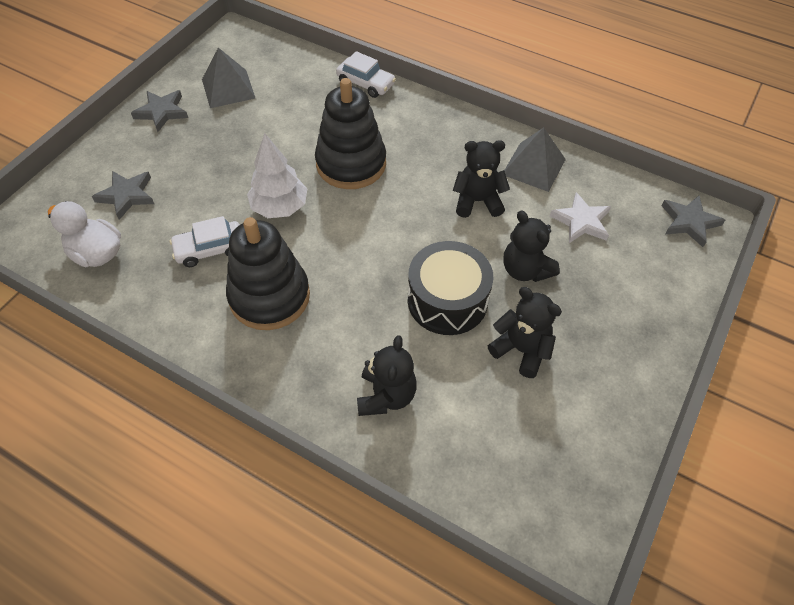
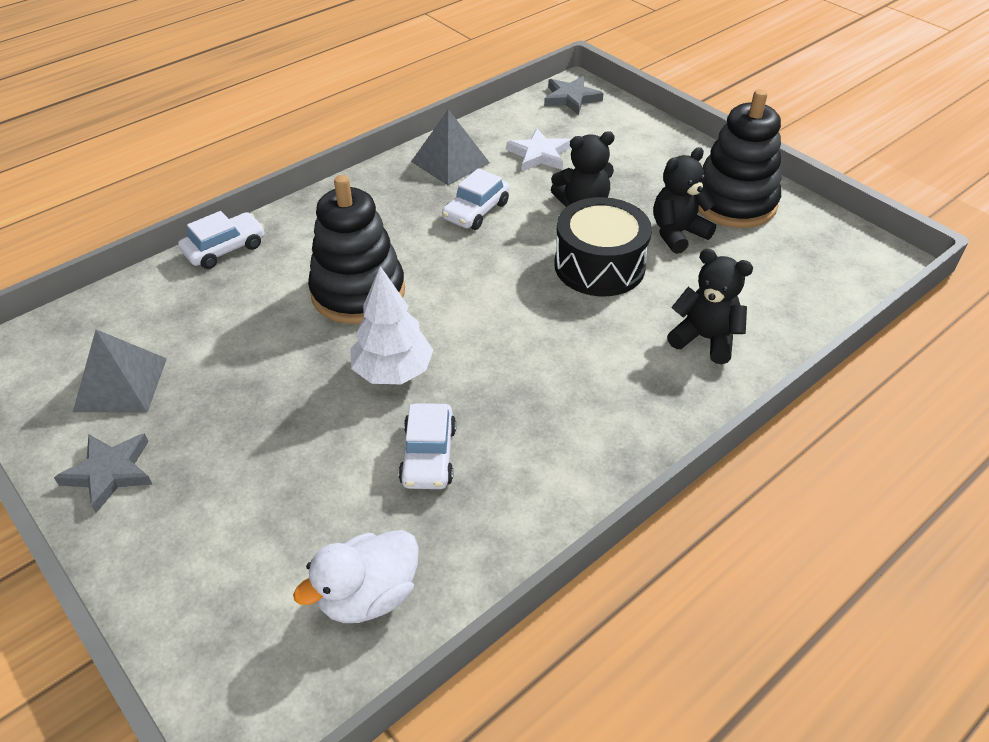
camera: 70 degrees left, 10 degrees down
(127, 196) = (268, 542): grey star -> none
(269, 296) = (535, 408): black stacking toy -> black stacking toy (734, 203)
(477, 201) = (476, 211): black teddy bear -> white car

